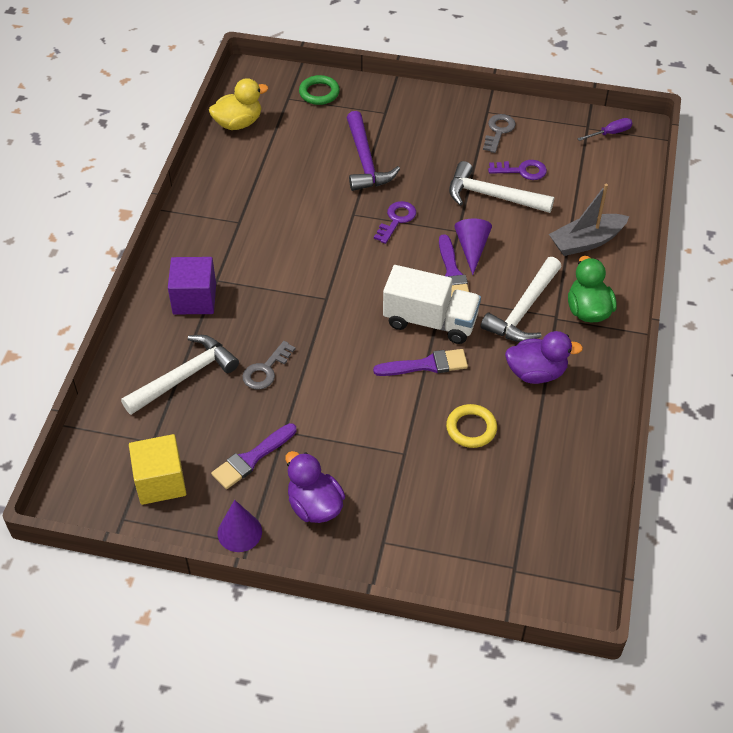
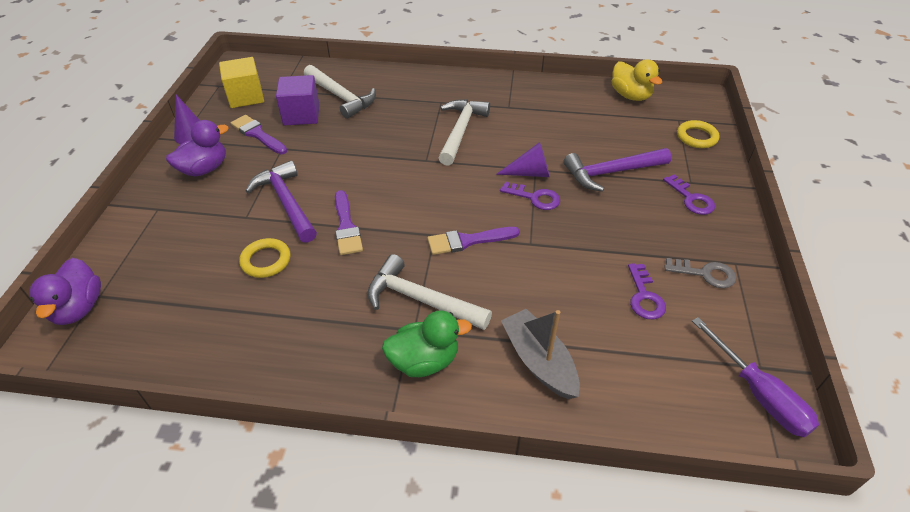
camera: 85 degrees right, 5 degrees down
(194, 299) = (419, 94): purple cube -> purple cube (301, 115)
(266, 370) = (345, 134): grey key -> none
(319, 93) = (696, 137): green ring -> yellow ring
(384, 418) = (286, 202): none -> purple hammer
(408, 118) = (691, 199): none -> purple key
(430, 321) = (402, 227): white truck -> none
(472, 248) = (506, 255): purple cone -> purple cone (529, 173)
(492, 196) = (592, 270): white hammer -> white hammer (460, 131)
(536, 373) = (332, 311): purple duck -> purple duck (78, 308)
(610, 133) = (758, 394): purple screwdriver -> purple screwdriver, size x1.72

